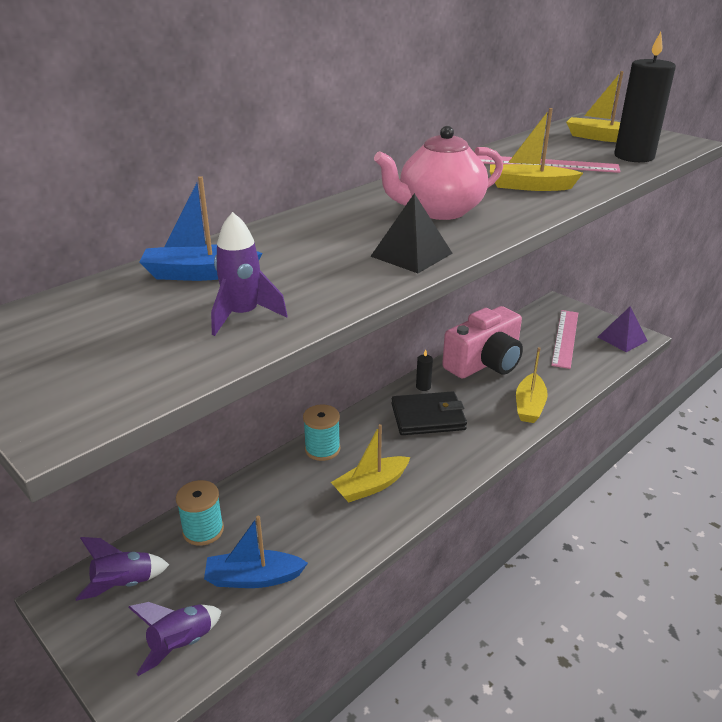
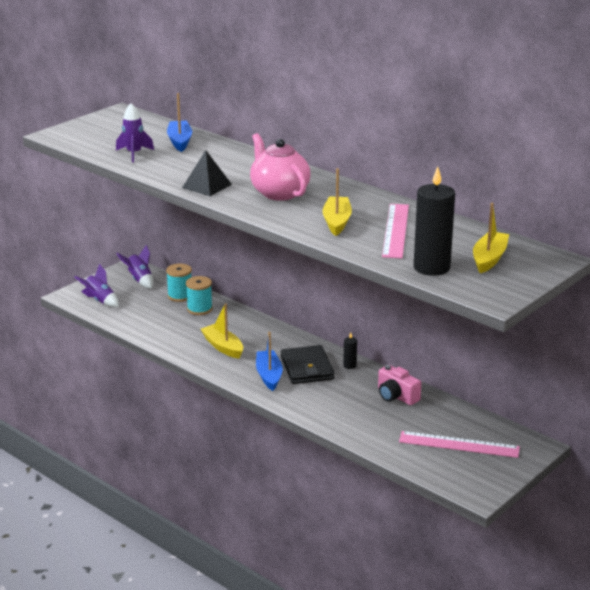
camera: 85 degrees right, 5 degrees down
(253, 578) = (142, 315): blue boat -> blue boat (269, 375)
(322, 449) = (261, 327): turquoise spool -> turquoise spool (199, 309)
(485, 363) = (396, 396): pink camera -> pink camera, size x0.57
(529, 406) = (332, 416): yellow boat -> none
(622, 339) = (469, 481): purple pyramid -> none

